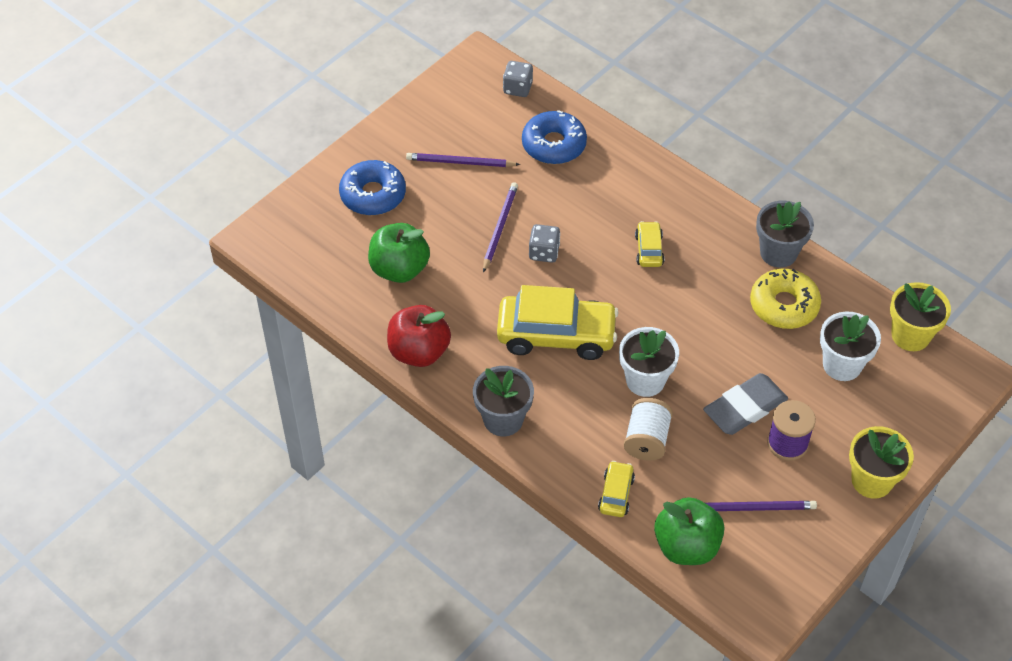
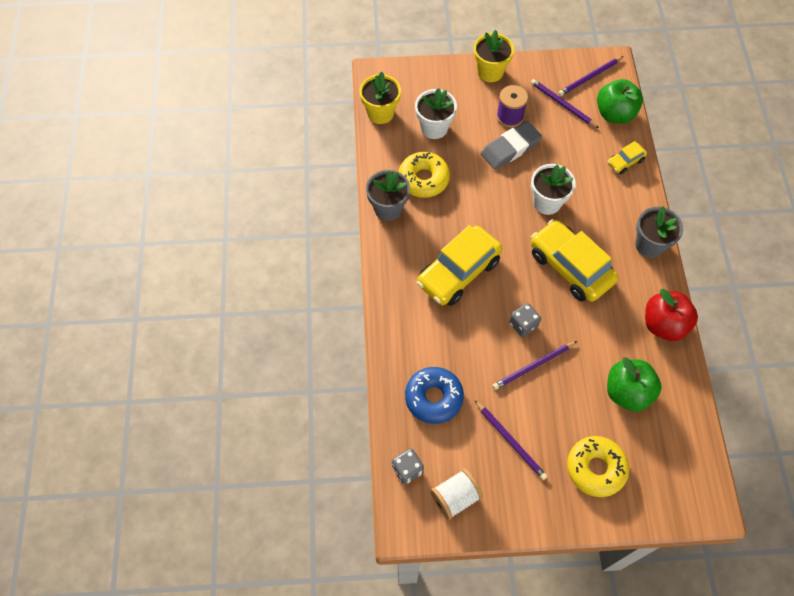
camera: 135 degrees left, 10 degrees up
(373, 195) = (595, 468): blue donut -> yellow donut
(646, 440) = (580, 173): white spool -> white spool (455, 497)
(649, 250) = (458, 272): yellow car -> yellow car, size x2.12
(745, 408) = (510, 148): grey eraser -> grey eraser turned 45 degrees counterclockwise
(763, 572) = (589, 77): none -> purple pencil

